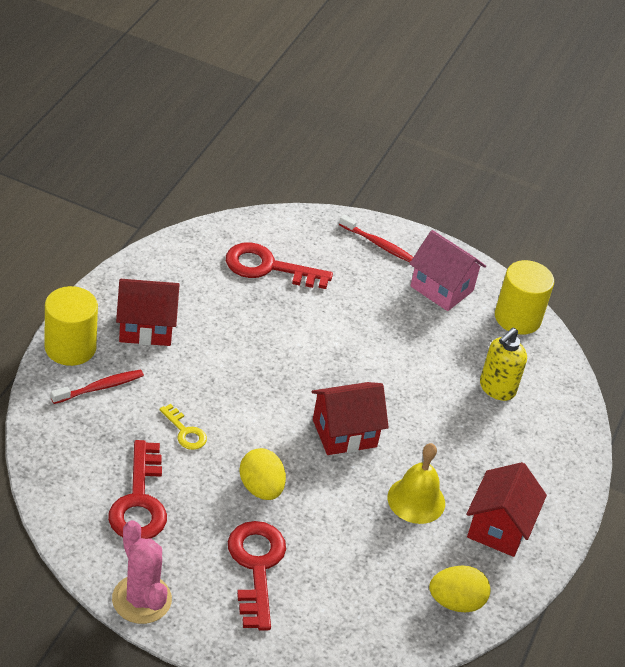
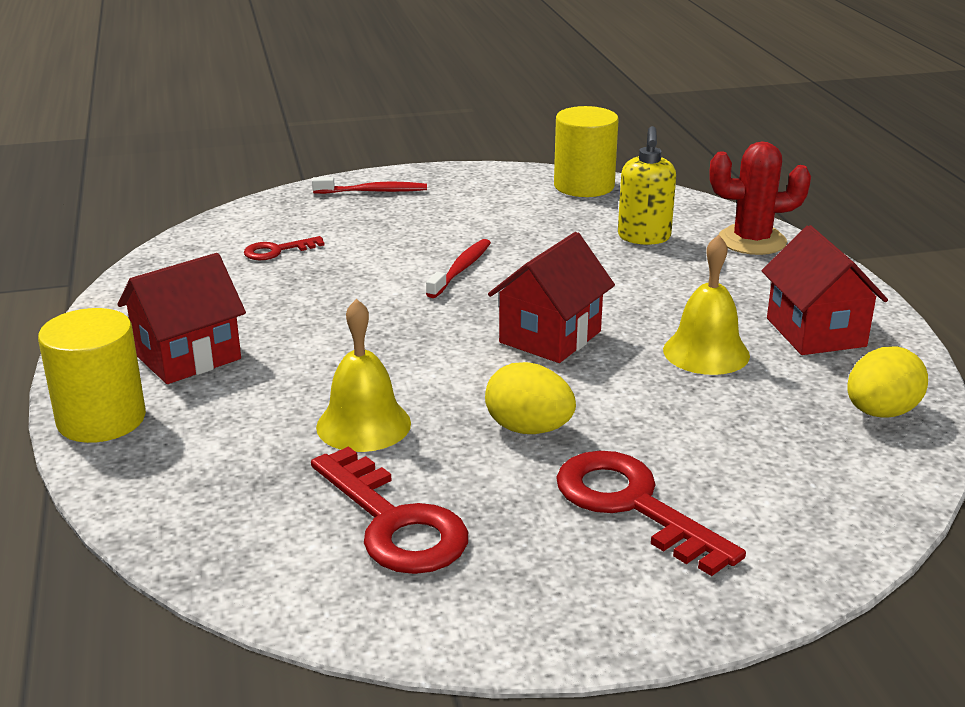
camera: 30 degrees left, 15 degrees down
(100, 387) = (192, 438): red toothbrush -> red toothbrush (461, 269)
(141, 599) = (540, 629): pink cactus -> none
(185, 432) = (363, 425): yellow key -> yellow bell
(268, 267) = (277, 251): red key -> red key, size x0.53
(442, 288) = (483, 195): pink house -> none
(562, 434) = (752, 241): none -> red cactus

